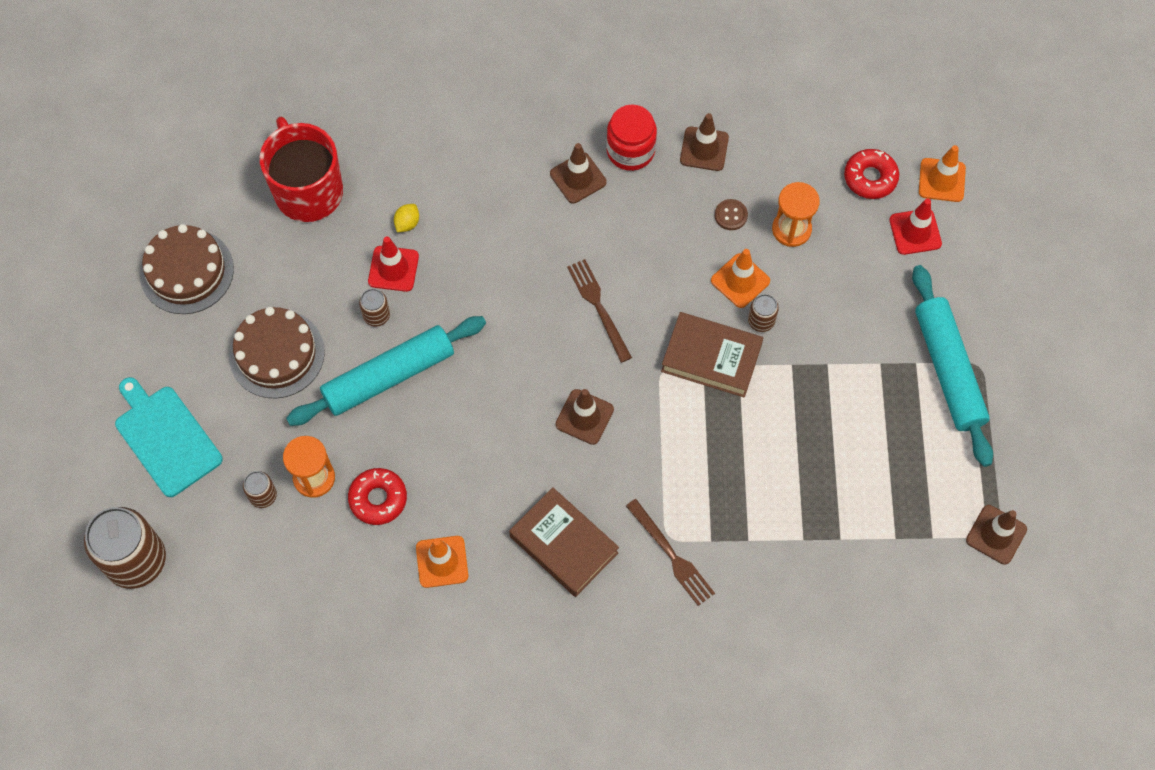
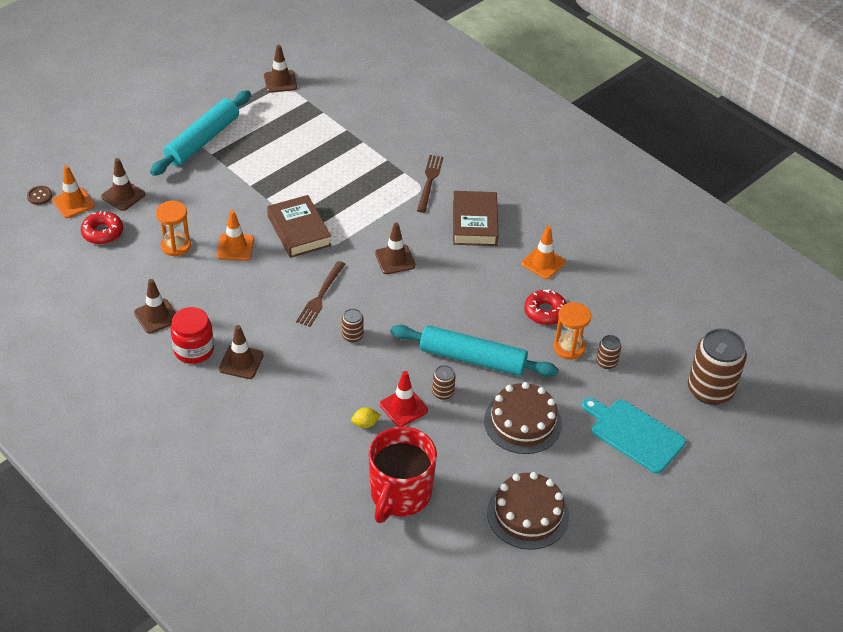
camera: 135 degrees left, 20 degrees down
(166, 438) = (634, 434): turquoise cutting board -> turquoise cutting board turned 120 degrees clockwise
(731, 215) = (193, 276): brown button -> brown button (39, 196)
(761, 321) = (252, 224): brown can -> brown can (352, 336)
(915, 232) = (123, 195): red traffic cone -> brown traffic cone

